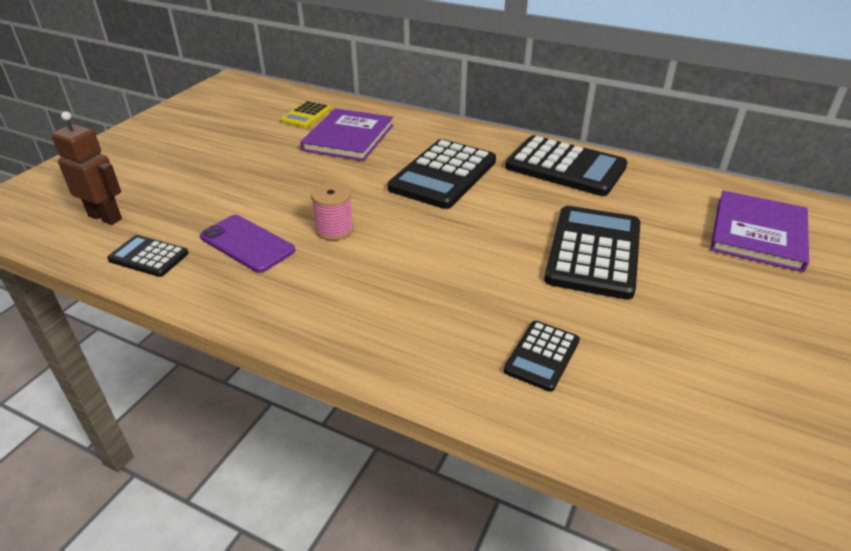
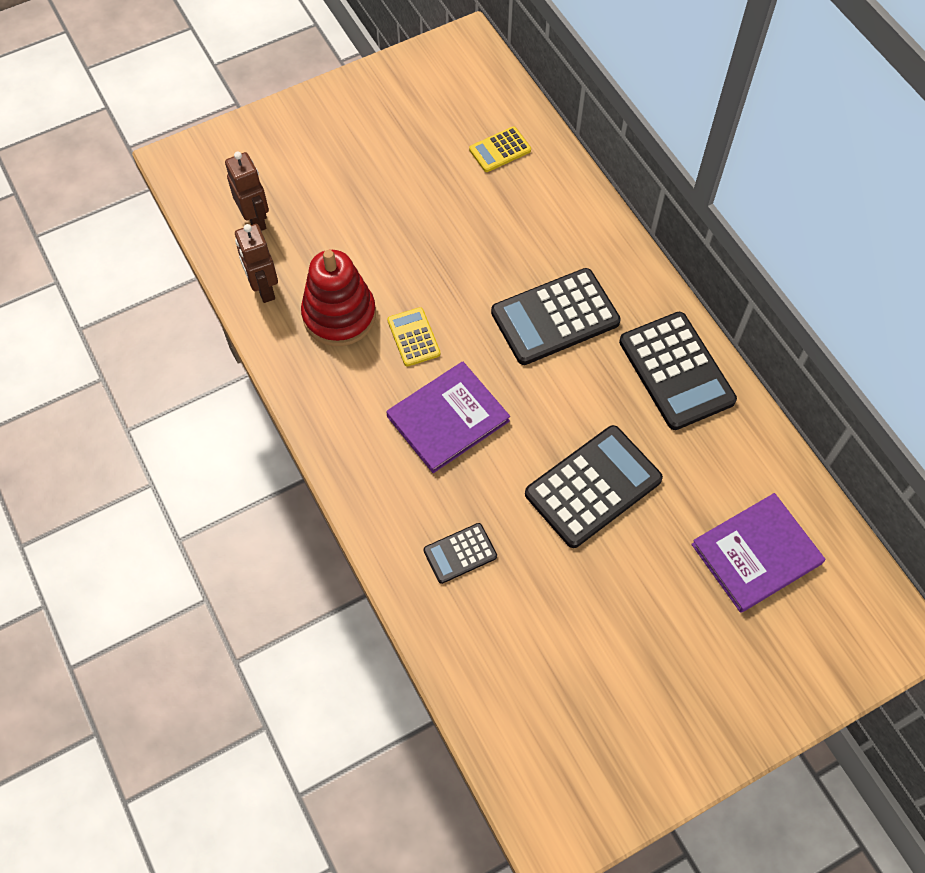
camera: 35 degrees right, 25 degrees up
(148, 257) = (264, 289): black calculator -> brown robot
(247, 244) = (339, 315): purple phone -> red stacking toy
(334, 229) = (413, 337): pink spool -> yellow calculator
(349, 138) = (513, 211): purple book -> purple book (448, 419)

